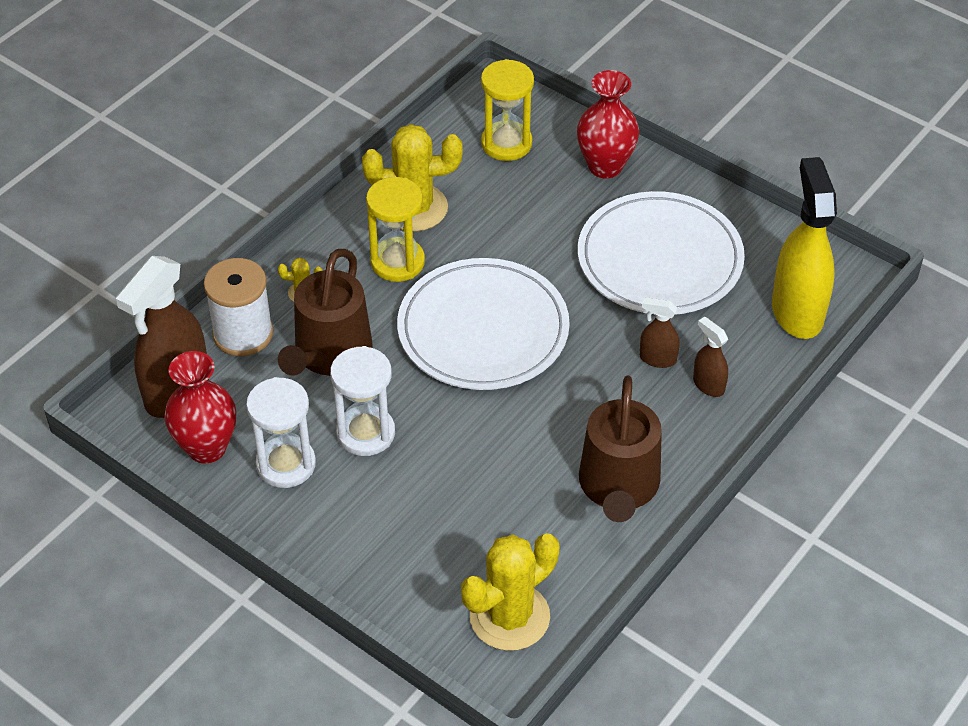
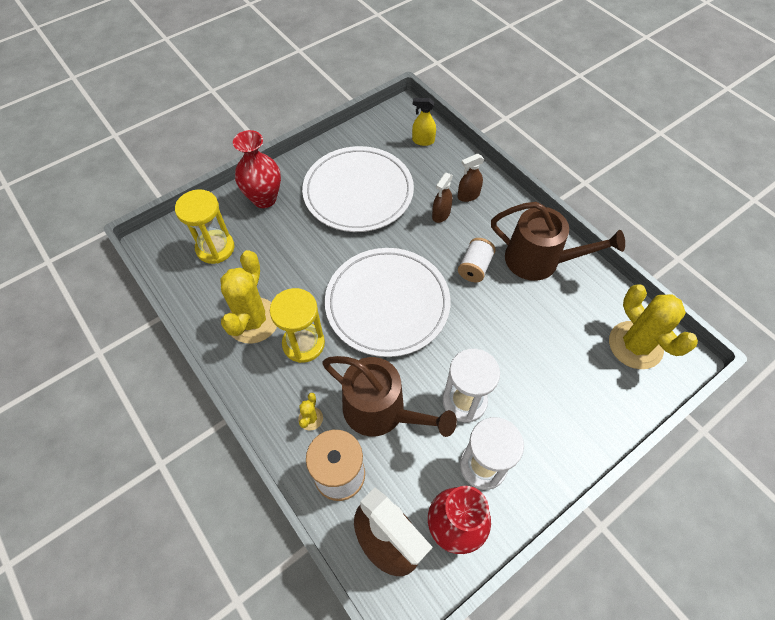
camera: 75 degrees left, 10 degrees up
(577, 412) = (474, 267): none -> white spool
(797, 311) = (423, 141): yellow spray bottle -> yellow spray bottle, size x0.47

